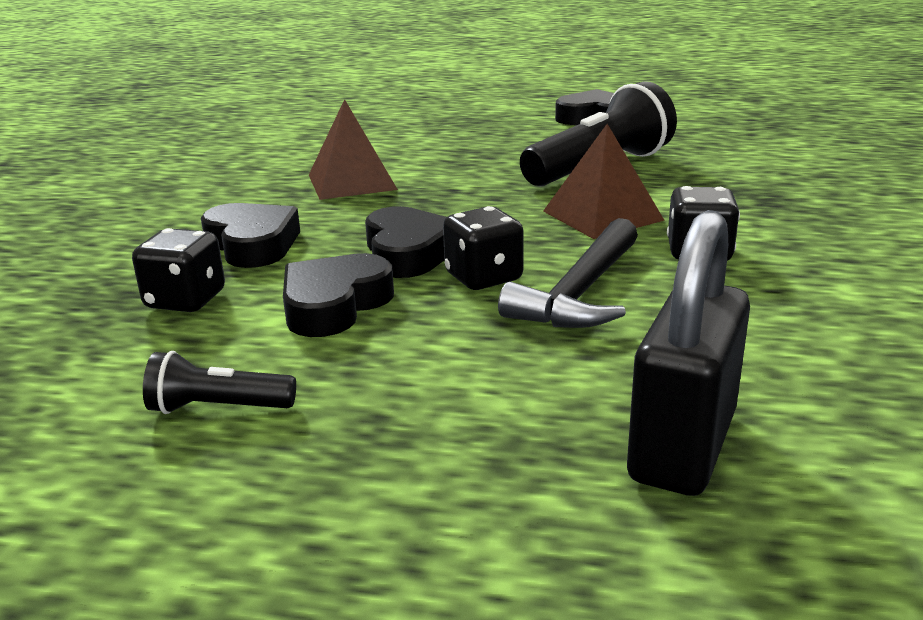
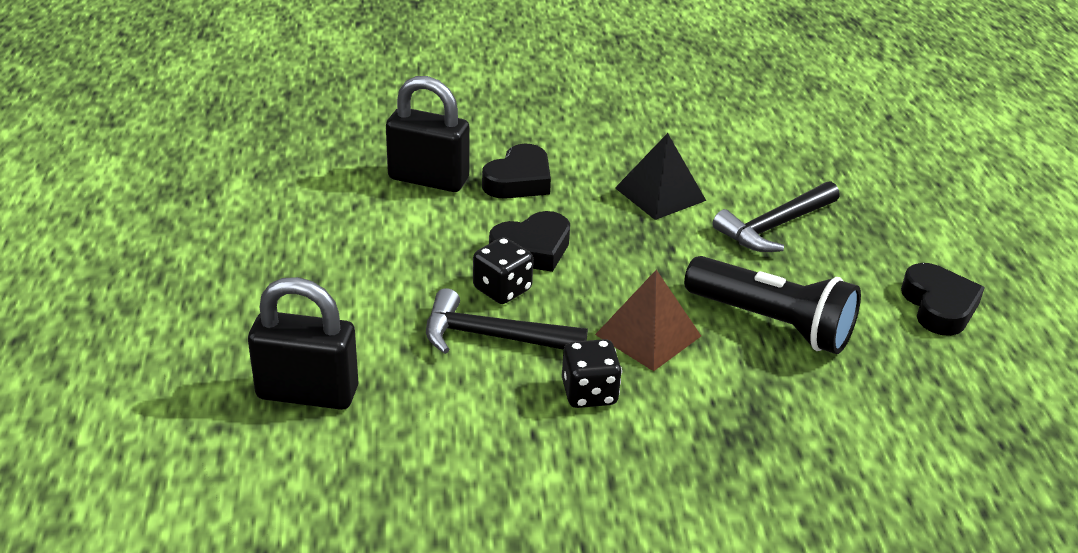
camera: 70 degrees right, 10 degrees up
(185, 300) = (428, 179): black dice -> black padlock
(218, 408) = (313, 225): black flashlight -> none
(334, 305) = (440, 235): black heart -> none
(352, 182) = (660, 194): brown pyramid -> black pyramid
(447, 148) = (775, 226): none -> black hammer

